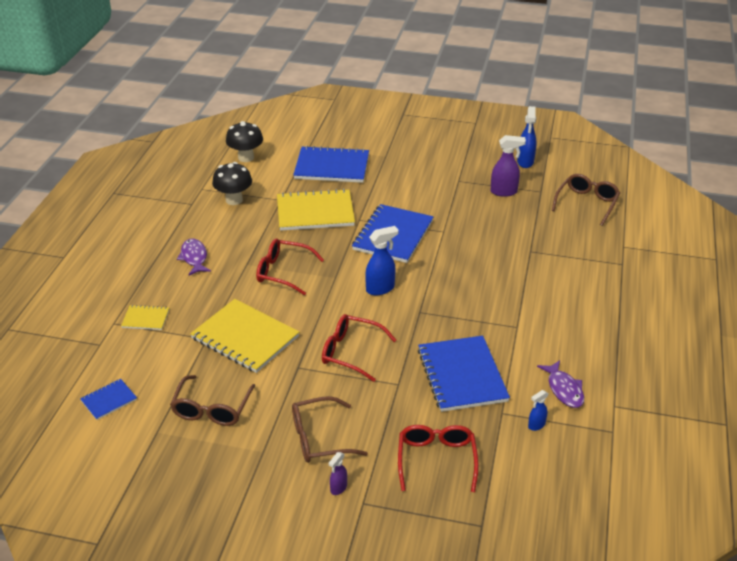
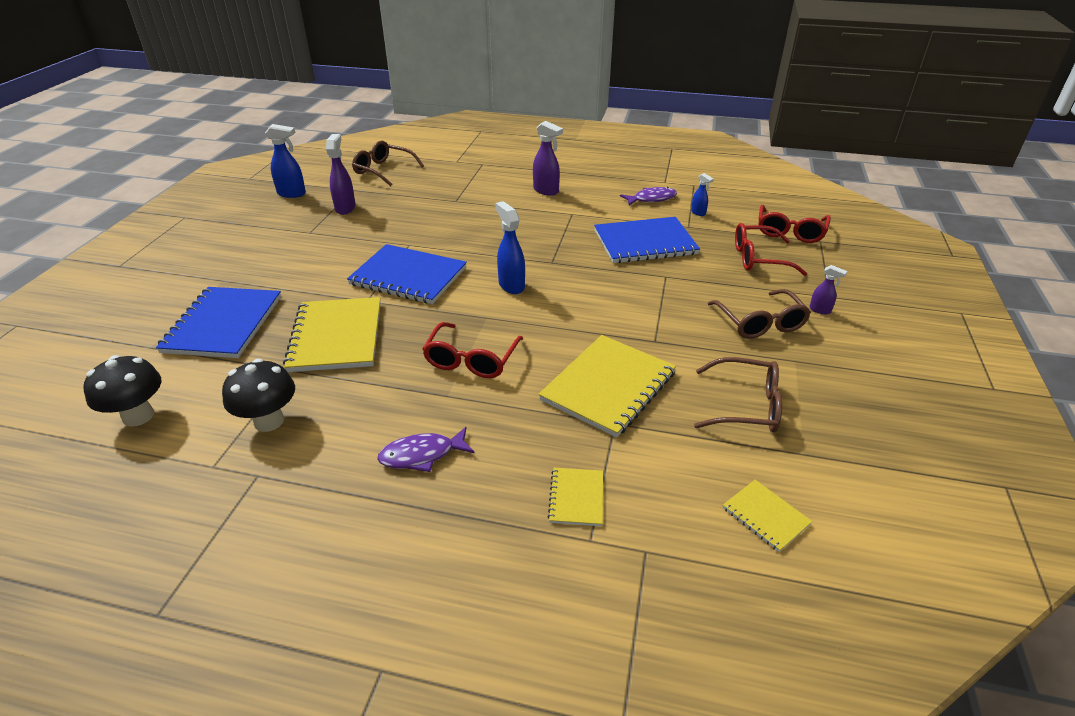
camera: 90 degrees left, 0 degrees up
(109, 400) = (765, 516): blue notebook -> yellow notebook
(350, 352) = (623, 305): red glasses -> red glasses (790, 232)
(566, 309) = (546, 191): none -> purple spray bottle

